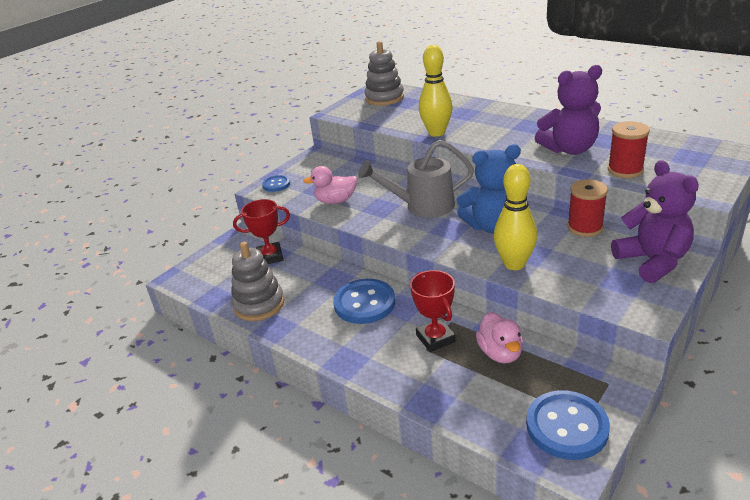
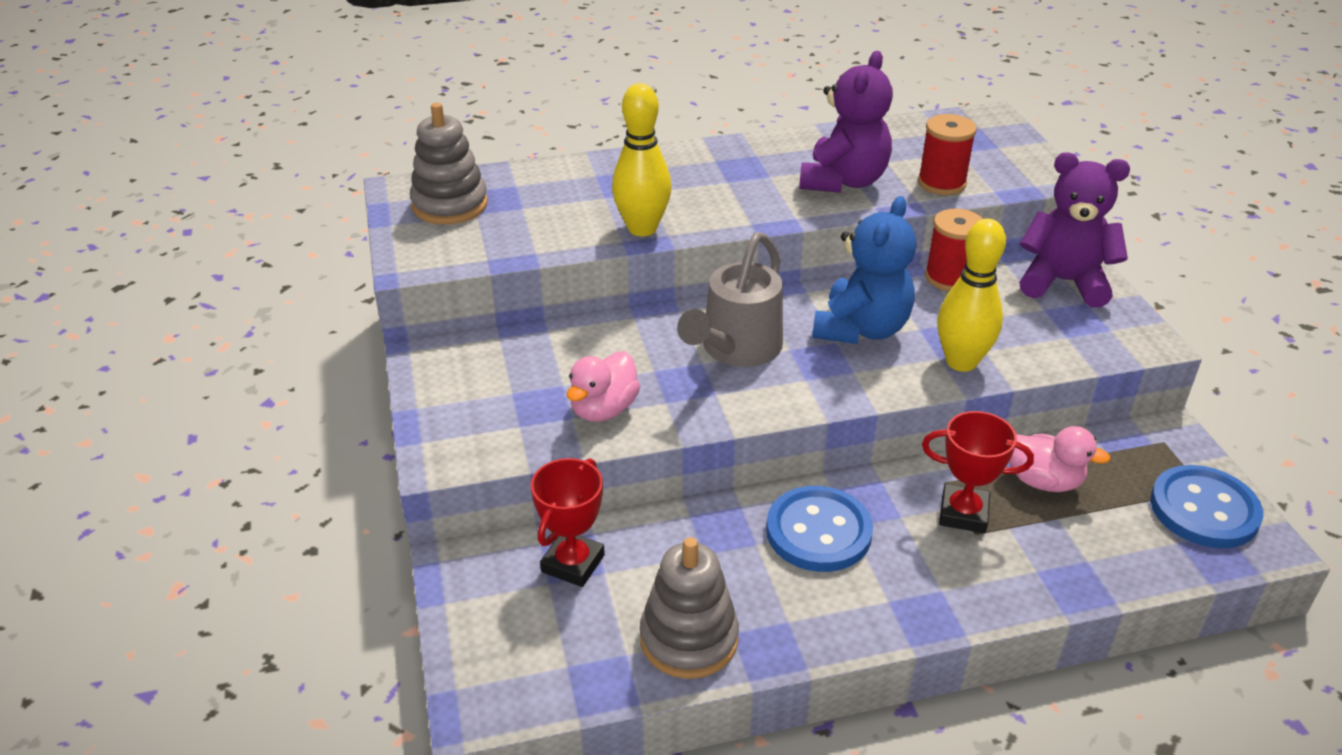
camera: 55 degrees left, 5 degrees up
(276, 184) = (453, 438): blue button -> none

